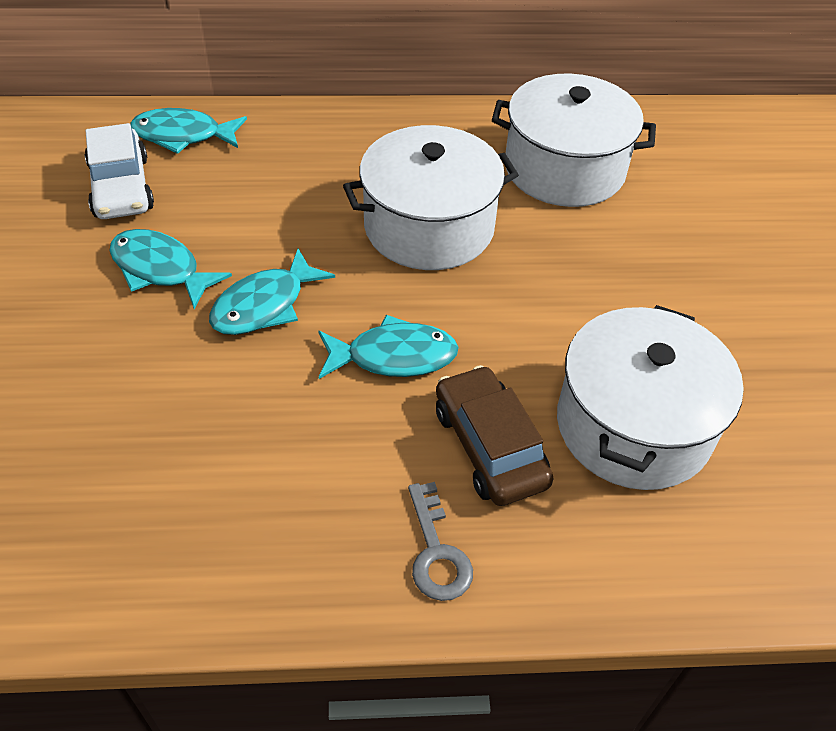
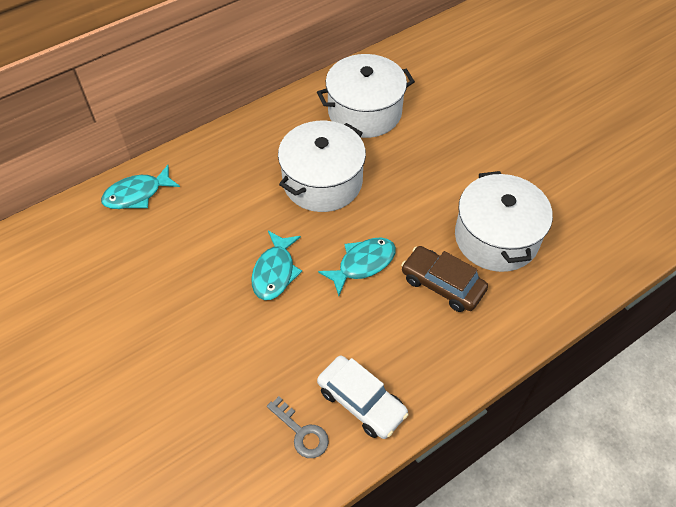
camera: 30 degrees left, 5 degrees up
(121, 187) = (131, 245): white car -> white car (361, 401)
(160, 269) = (200, 282): turquoise fish -> none
(436, 552) = (458, 348): grey key -> grey key (301, 432)

